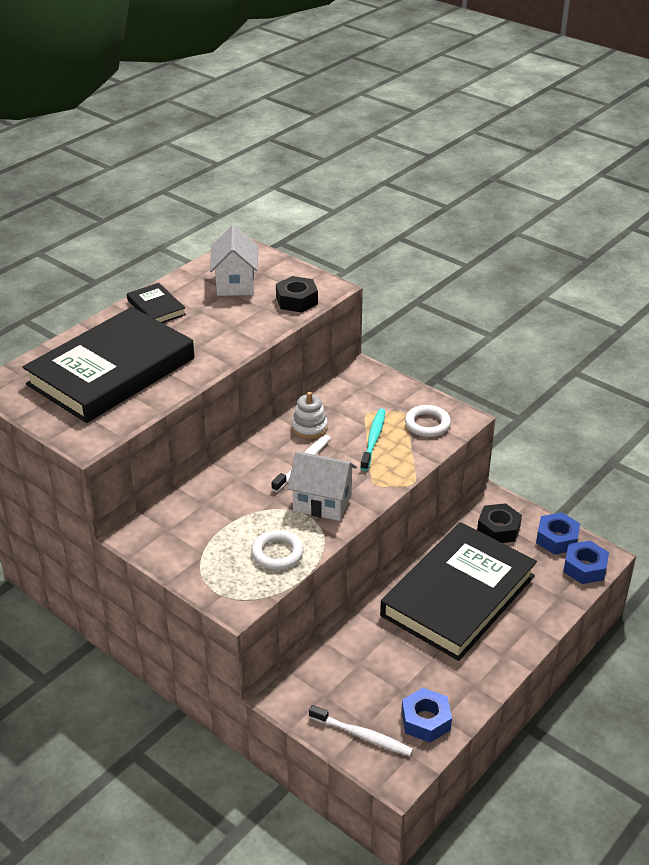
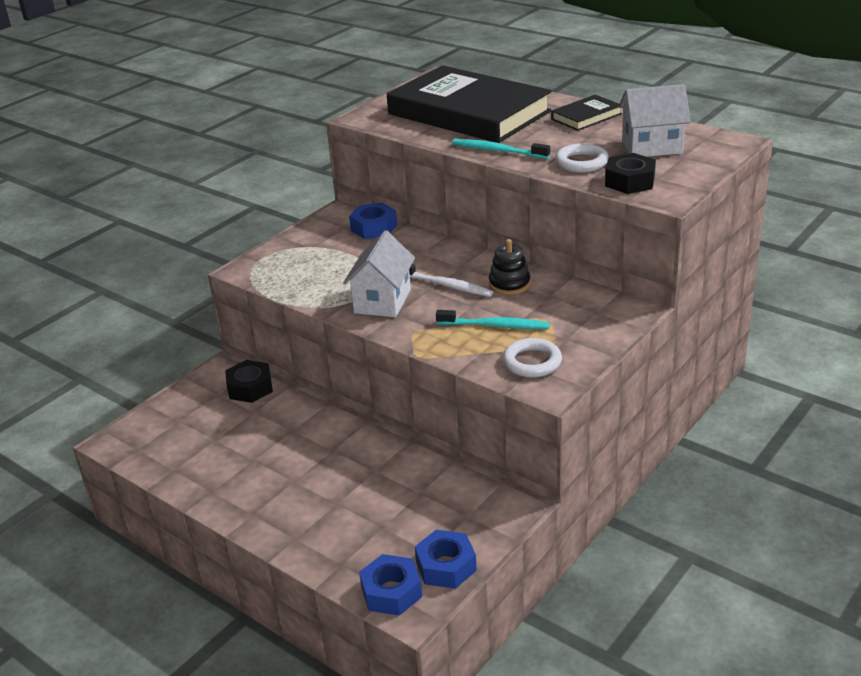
camera: 90 degrees right, 5 degrees down
(211, 359) = (498, 151): none -> turquoise toothbrush
(277, 553) = (308, 283): white ring -> white ring (581, 162)
(309, 428) = (509, 284): white stacking toy -> black stacking toy
(362, 735) = (166, 418): white toothbrush -> none
(425, 720) = (174, 457): blue nut -> blue nut (374, 228)
(458, 596) = (344, 477): black book -> none
(498, 529) = (460, 511): black nut -> black nut (250, 388)

